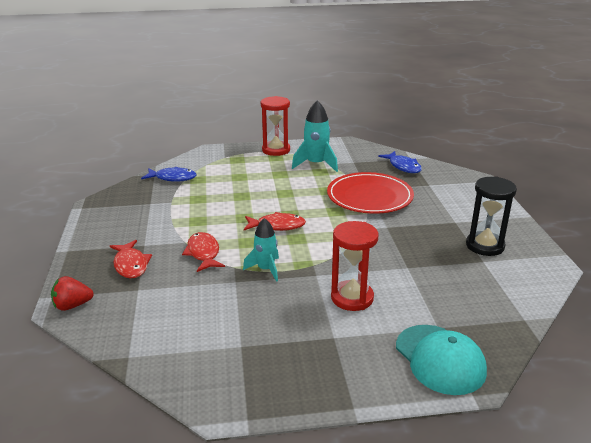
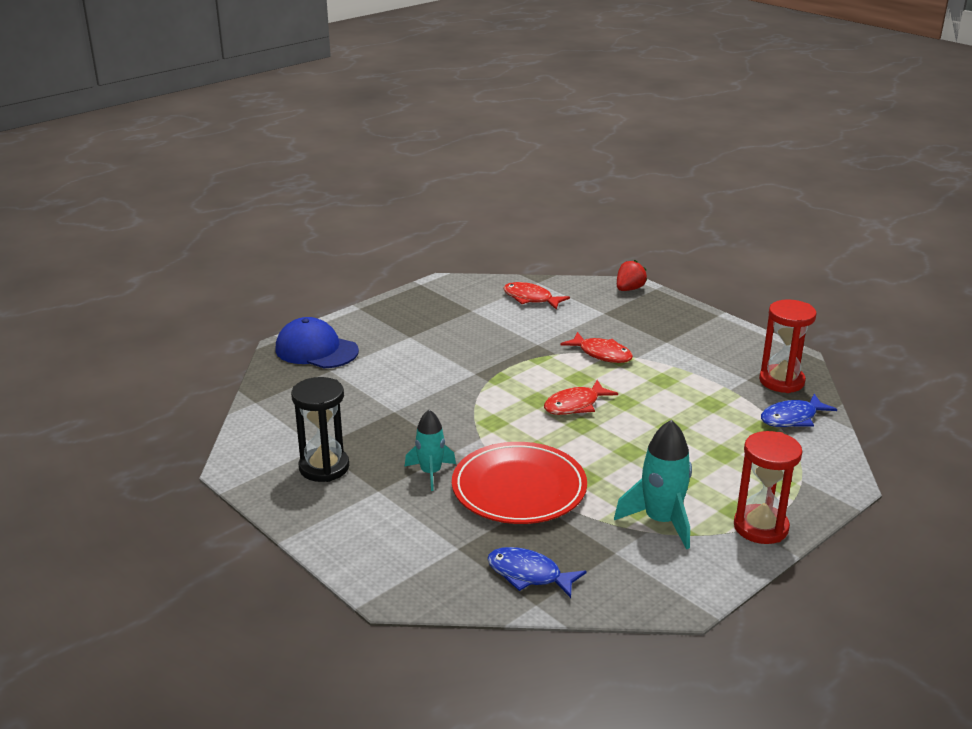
camera: 145 degrees right, 0 degrees up
(131, 265) = (644, 324): red fish -> red fish (530, 298)
(266, 269) = (525, 361): turquoise rocket -> turquoise rocket (430, 473)
(352, 298) = (422, 366): red hourglass -> red hourglass (781, 381)
(440, 359) = (316, 350): turquoise cap -> blue cap

